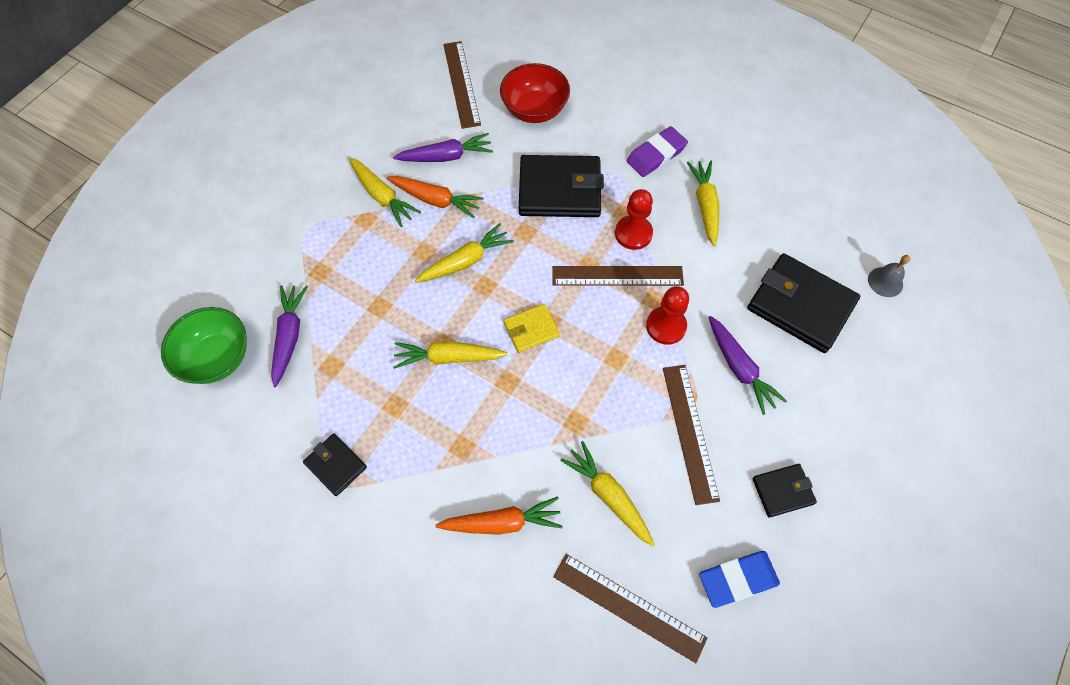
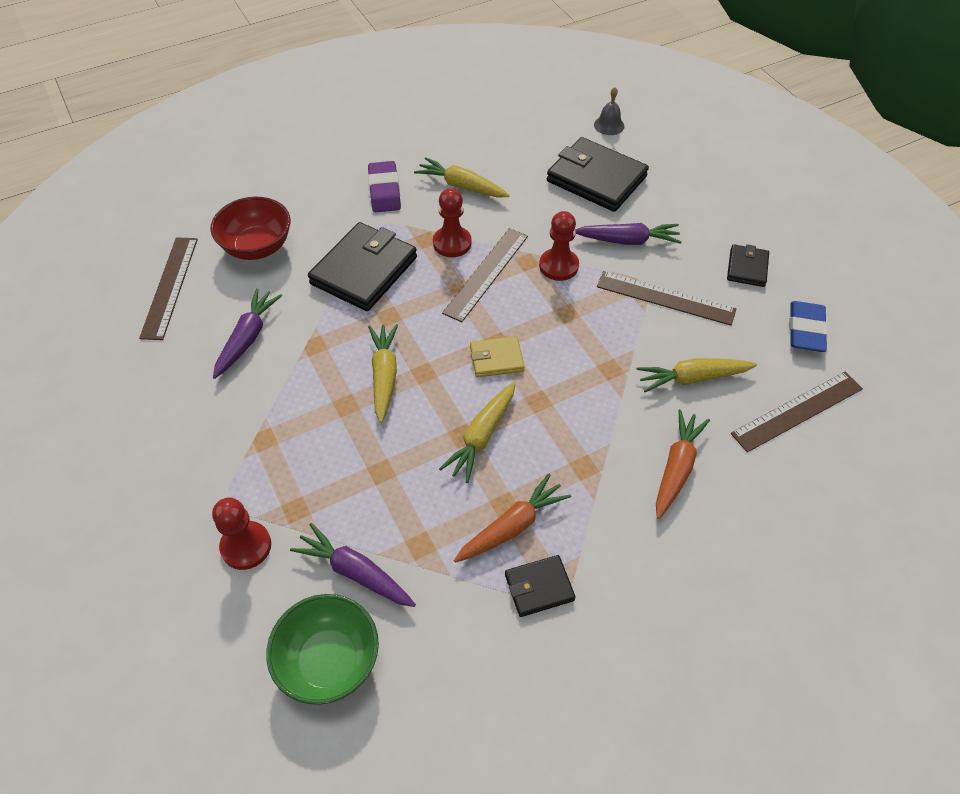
camera: 60 degrees left, 10 degrees down
(277, 260) = (246, 546): none -> red pawn
(382, 196) = (248, 412): yellow carrot -> none
(436, 200) = (293, 369): orange carrot -> orange carrot (512, 526)
(461, 84) = (170, 287): brown ruler -> brown ruler turned 75 degrees clockwise
(531, 329) = (496, 359): yellow wallet -> yellow wallet turned 75 degrees clockwise
(800, 305) = (596, 179): black wallet -> black wallet turned 60 degrees clockwise

